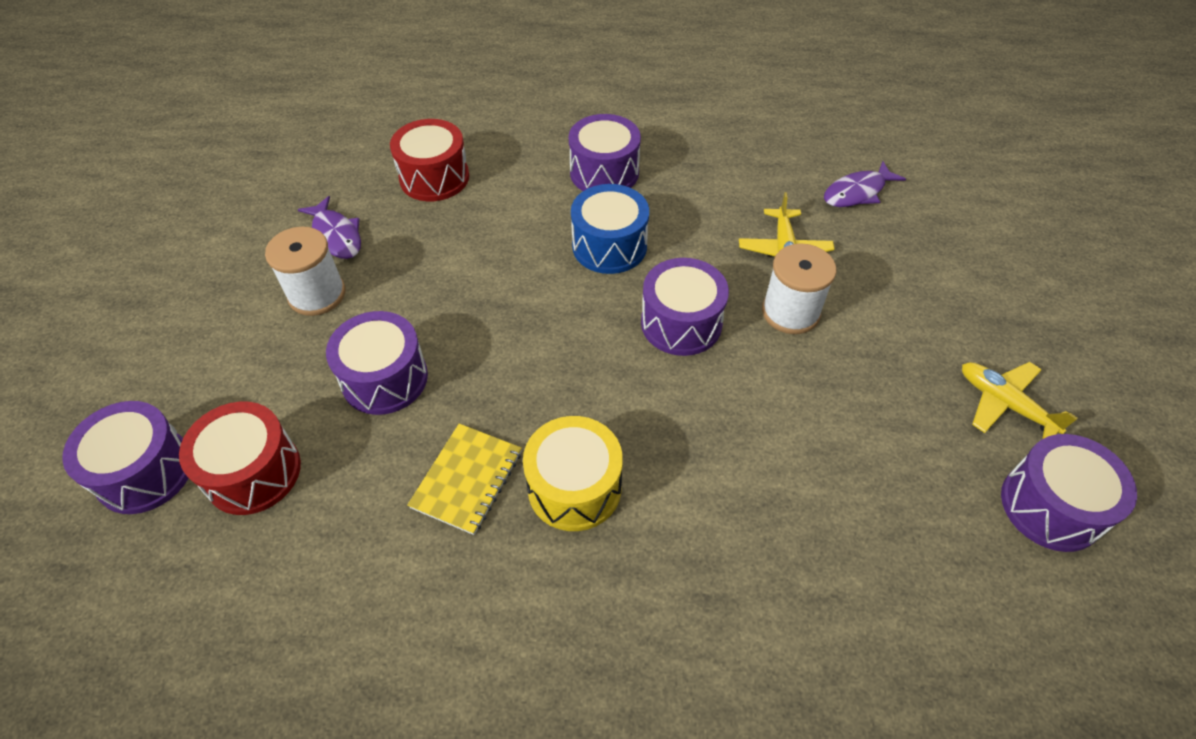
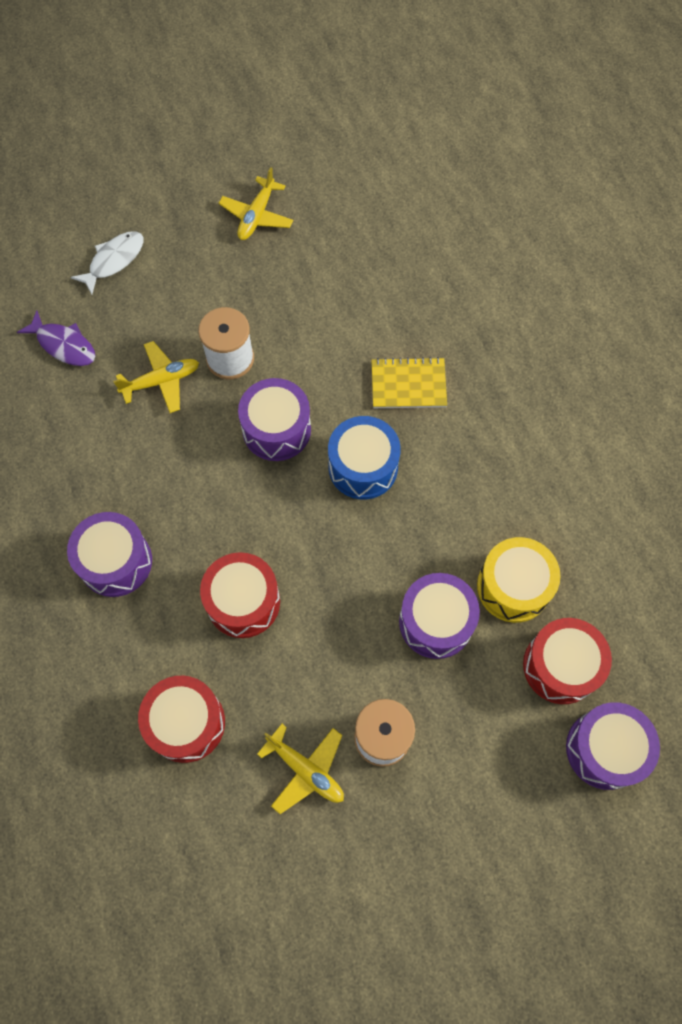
camera: 115 degrees left, 15 degrees up
(336, 235) = (306, 770): purple fish -> yellow plane
(467, 480) = (485, 514): yellow notebook -> yellow notebook (408, 384)
(511, 241) = (243, 602): none -> red drum
(574, 487) = (454, 444): yellow drum -> yellow drum (513, 587)
(609, 246) = (214, 516): blue drum -> blue drum (363, 467)
(960, 253) = (114, 261): none -> white fish
(1051, 506) = (327, 185): purple drum -> none

